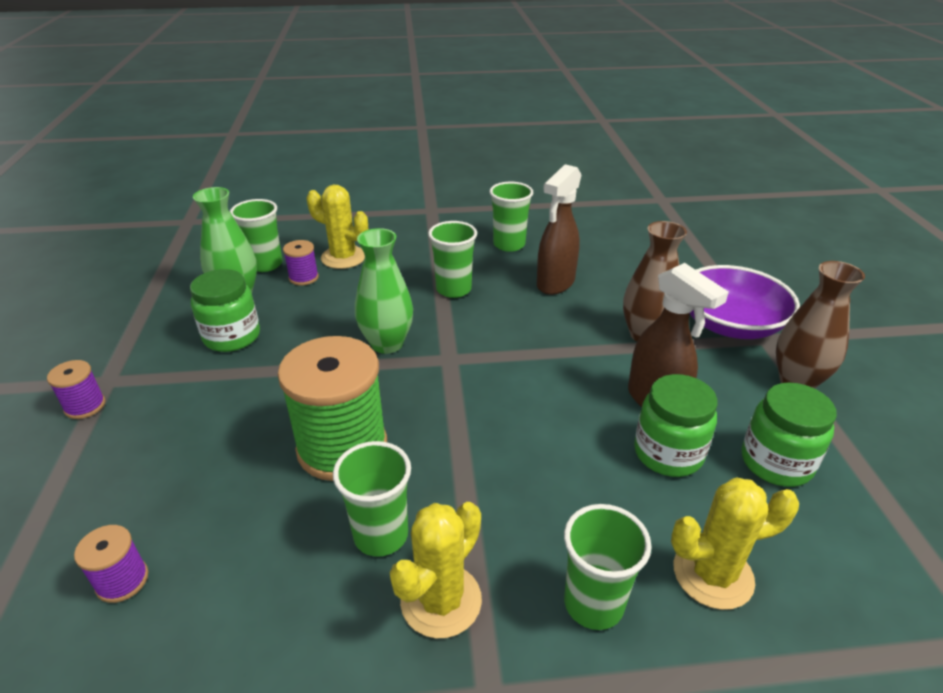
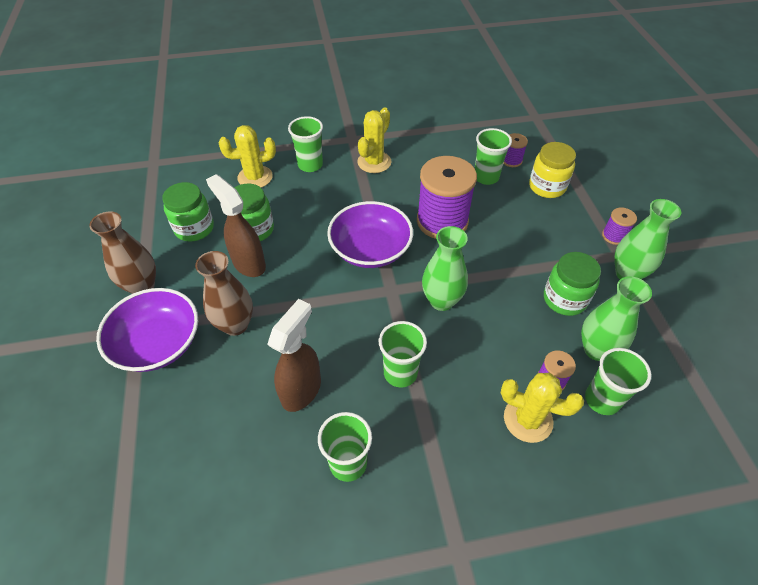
camera: 175 degrees right, 15 degrees up
(106, 504) = (547, 187): none -> yellow jar
(124, 358) = (627, 274): none -> green vase
(342, 447) = (442, 221): green spool -> purple spool
(381, 535) = (406, 182): green cup -> green cup (486, 177)
(471, 410) = (370, 249): none -> purple bowl

